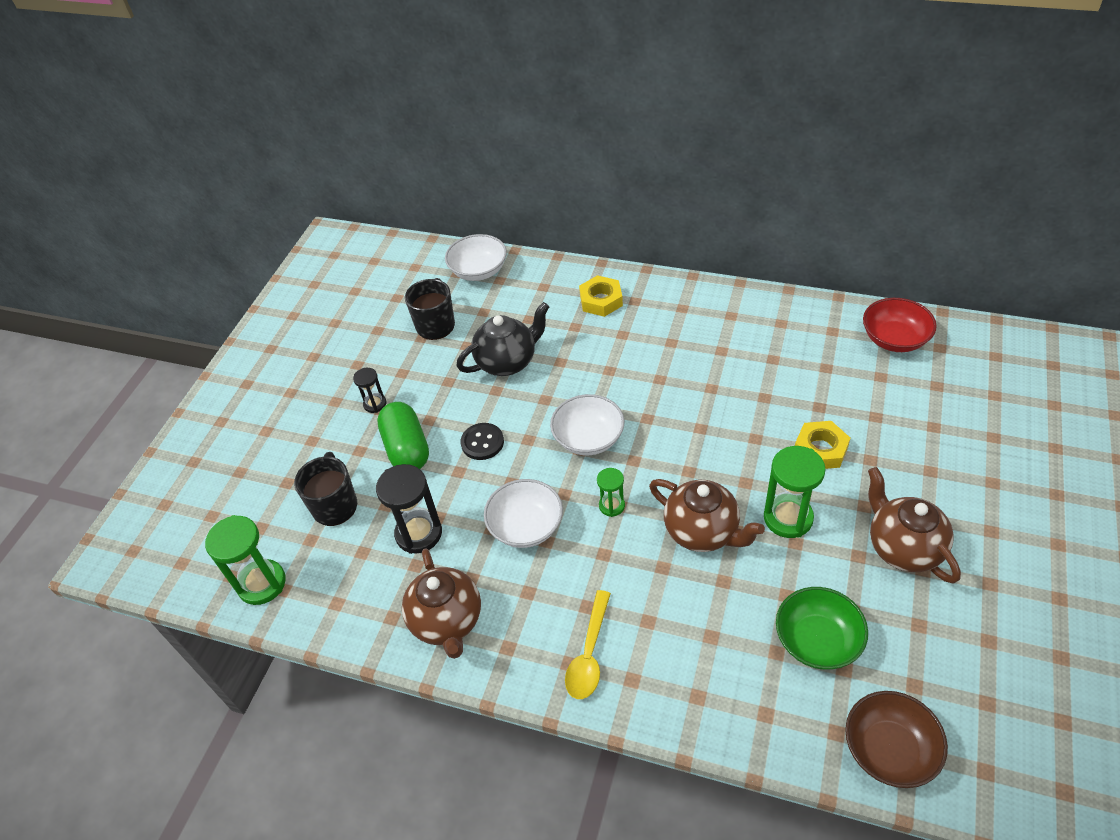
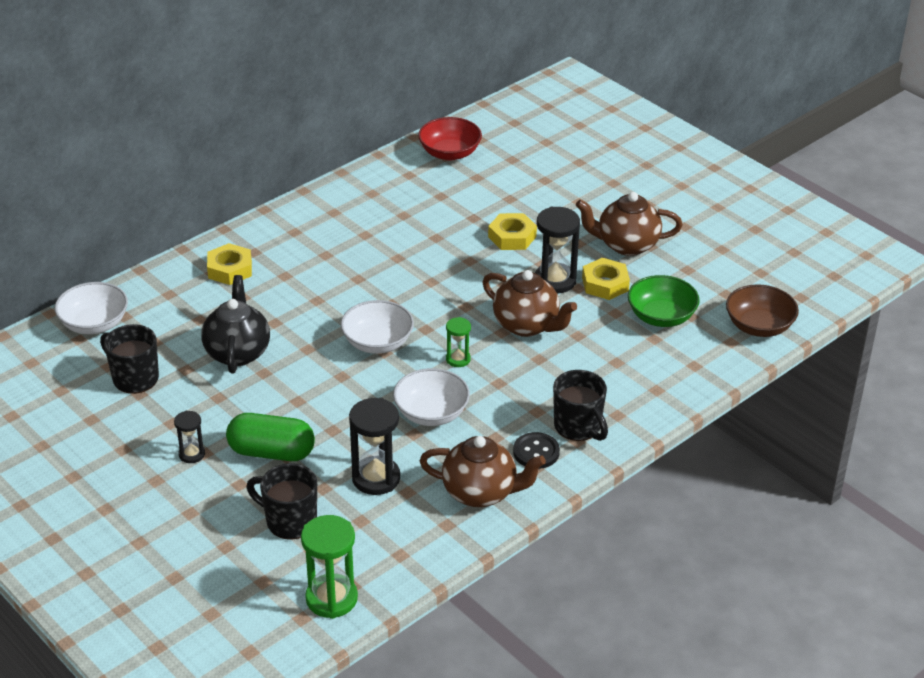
camera: 65 degrees left, 10 degrees down
(482, 442) = (315, 403): black button -> black button (536, 452)
(589, 654) = (578, 427): yellow spoon -> black mug
(702, 531) = (527, 325): brown teapot -> brown teapot turned 60 degrees clockwise
(788, 518) = (555, 281): green hourglass -> black hourglass
(822, 562) = (605, 284): none -> yellow nut

